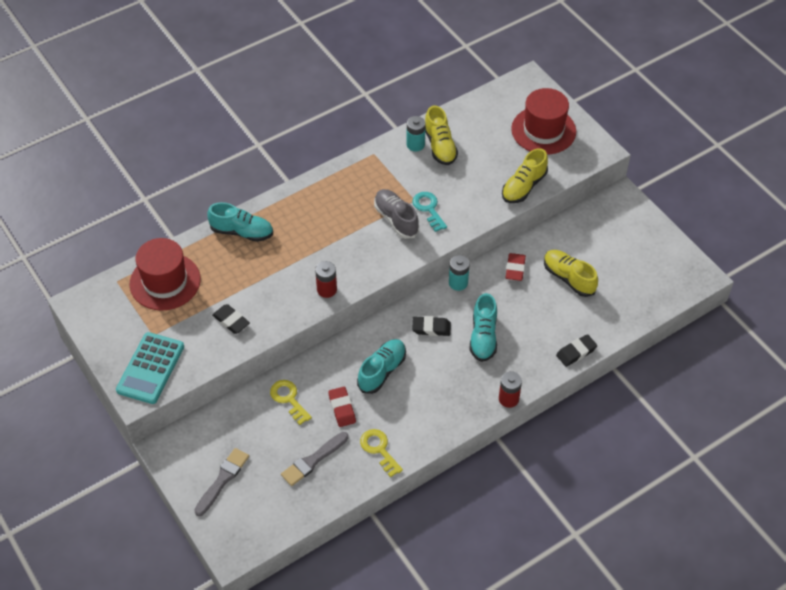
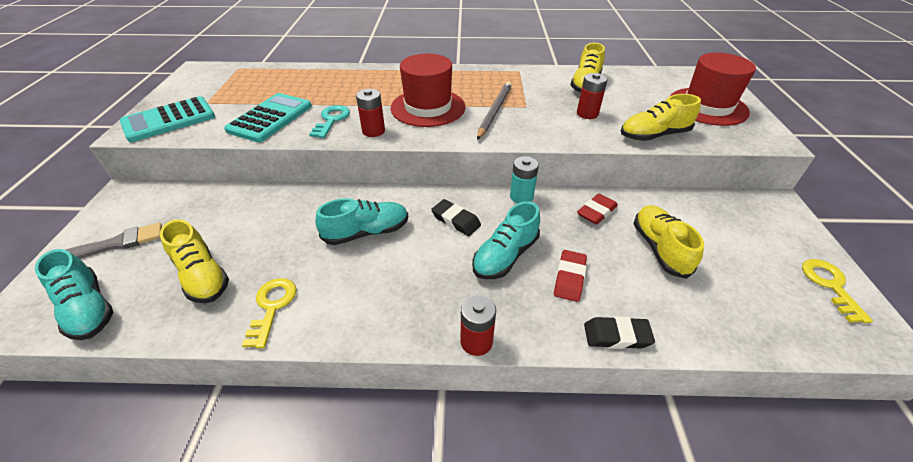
camera: 35 degrees right, 10 degrees down
(165, 281) = (265, 79): red hat -> red hat (428, 107)
(231, 321) = (270, 118): black eraser -> turquoise calculator
(242, 232) = (359, 75): turquoise shoe -> turquoise shoe (88, 309)
(289, 399) = (259, 211): yellow key -> yellow key (830, 286)
(313, 460) = (202, 276): grey brush -> yellow shoe
(342, 408) = (290, 244): red eraser -> red eraser (569, 278)
(396, 219) = (494, 111): grey shoe -> grey pencil
(415, 144) = (562, 77): turquoise battery -> none
(428, 209) = (533, 116): turquoise key -> turquoise key (331, 120)
(465, 185) = (587, 114): none -> red battery

